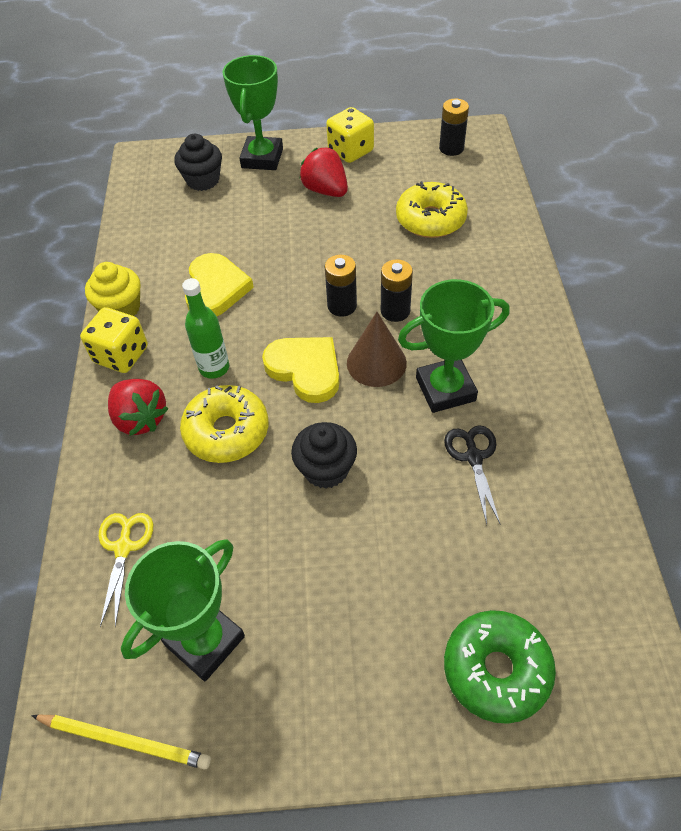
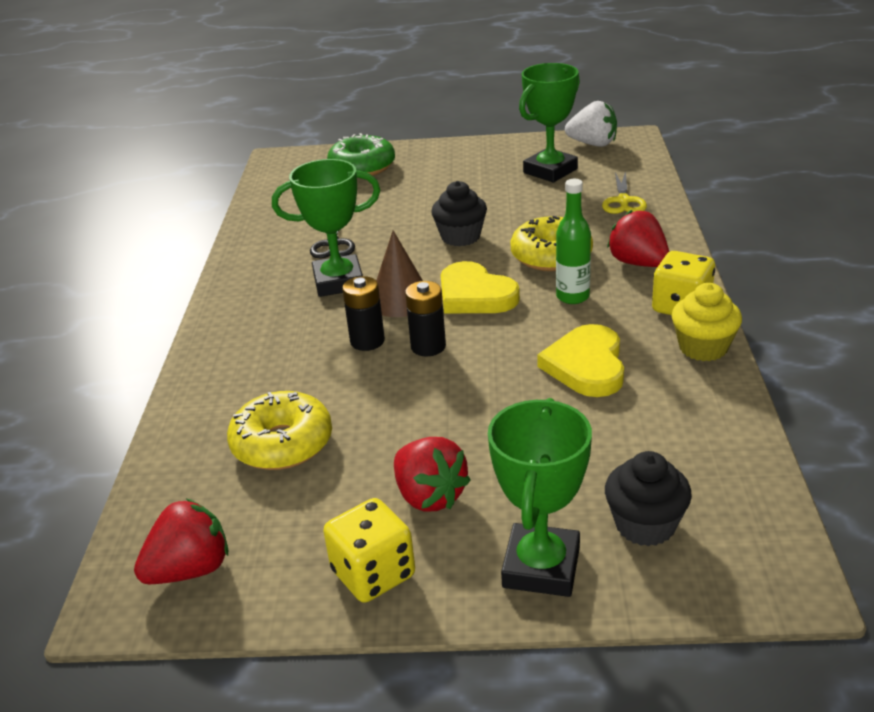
camera: 175 degrees left, 20 degrees down
(124, 740) = (593, 144): yellow pencil -> white strawberry
(451, 148) = (190, 570): black battery -> red strawberry

